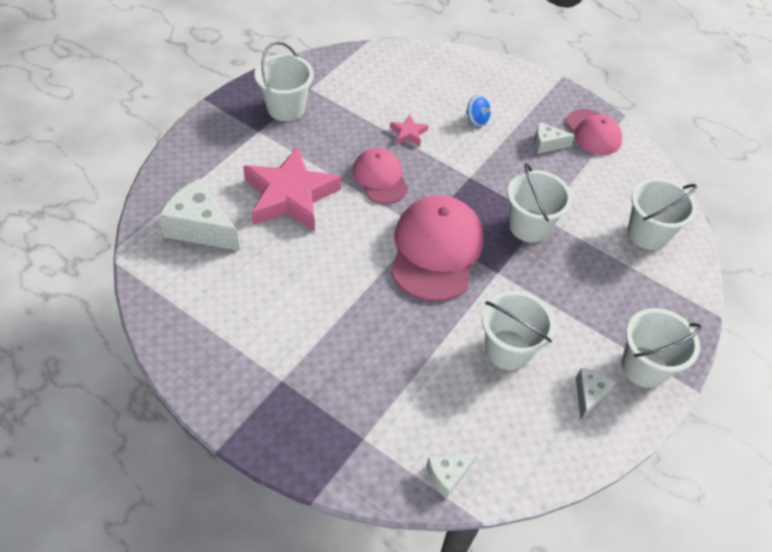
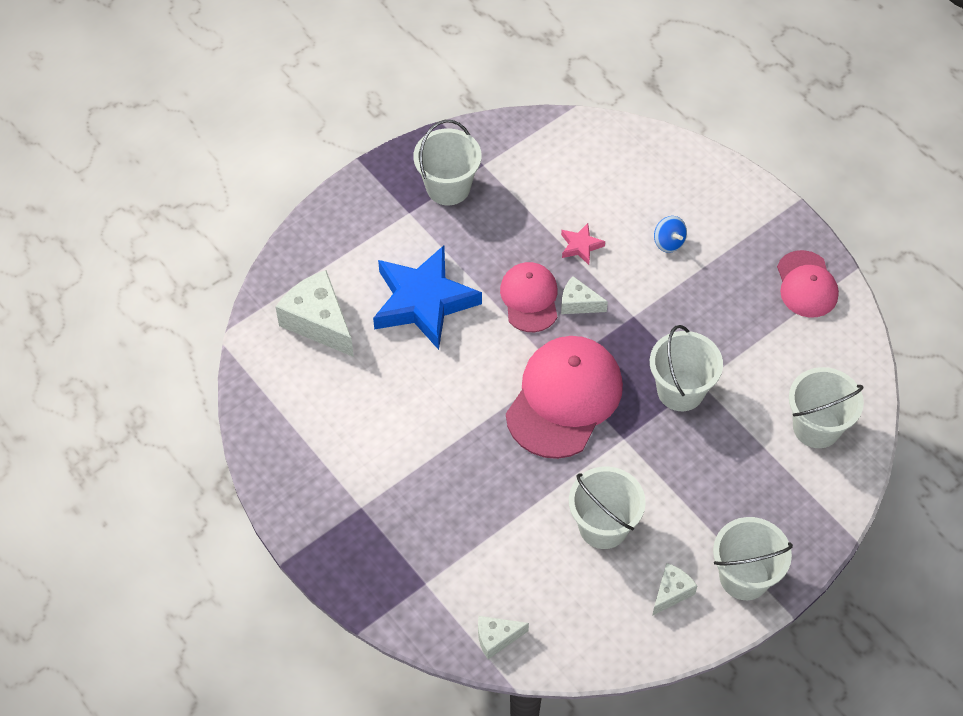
camera: 20 degrees right, 5 degrees up
(290, 196) = (423, 302): pink star -> blue star
(546, 144) = (742, 290): white cheese -> white cheese (578, 303)

